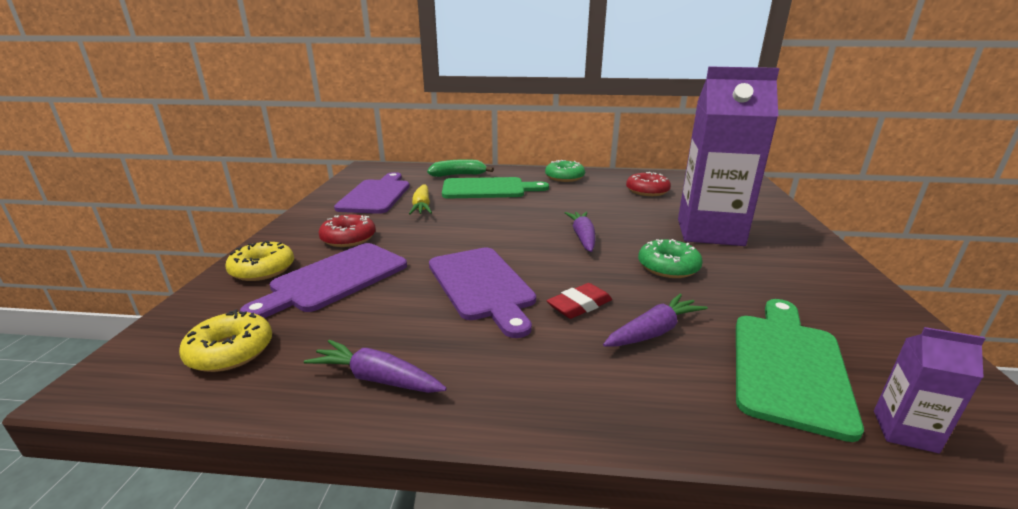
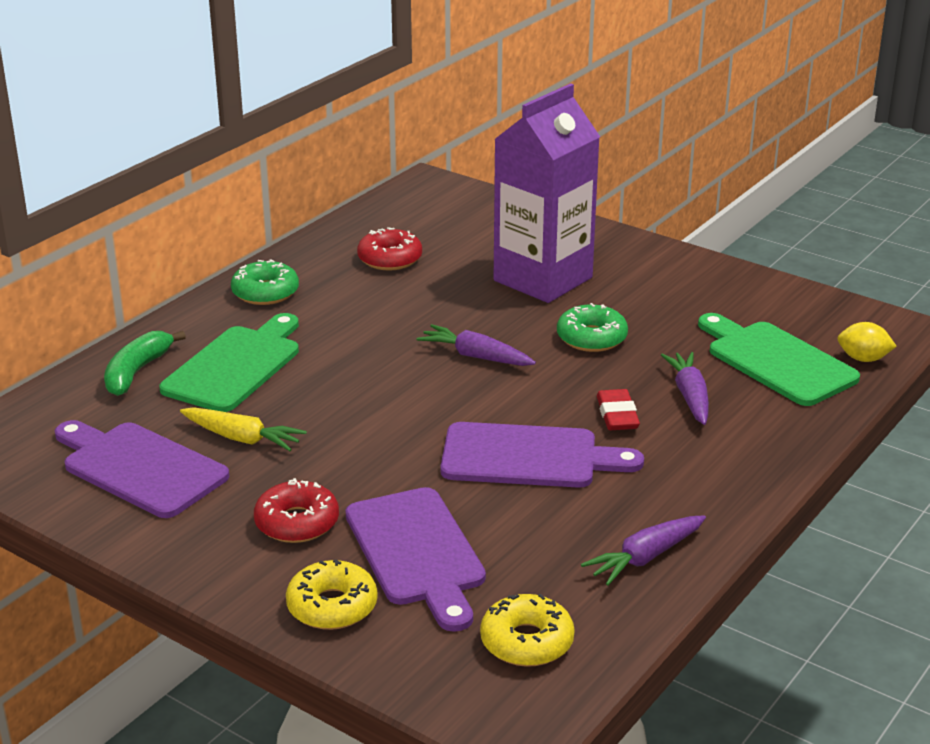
camera: 60 degrees left, 5 degrees up
(904, 431) = (863, 359): purple carton -> yellow lemon

